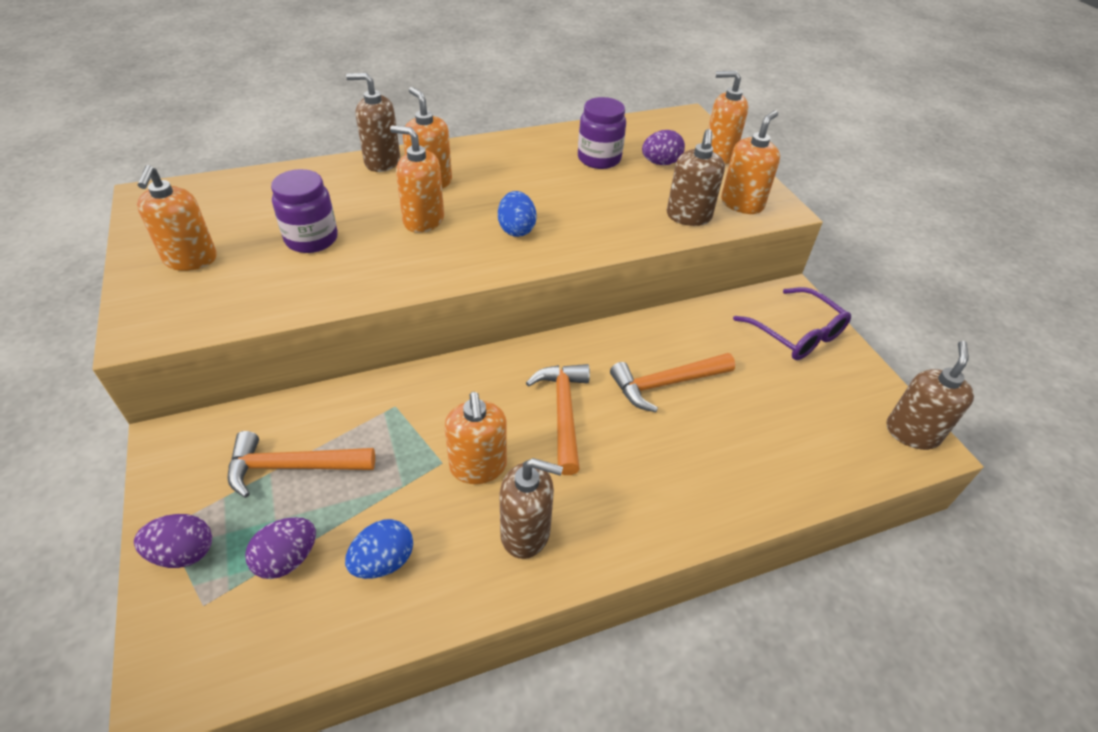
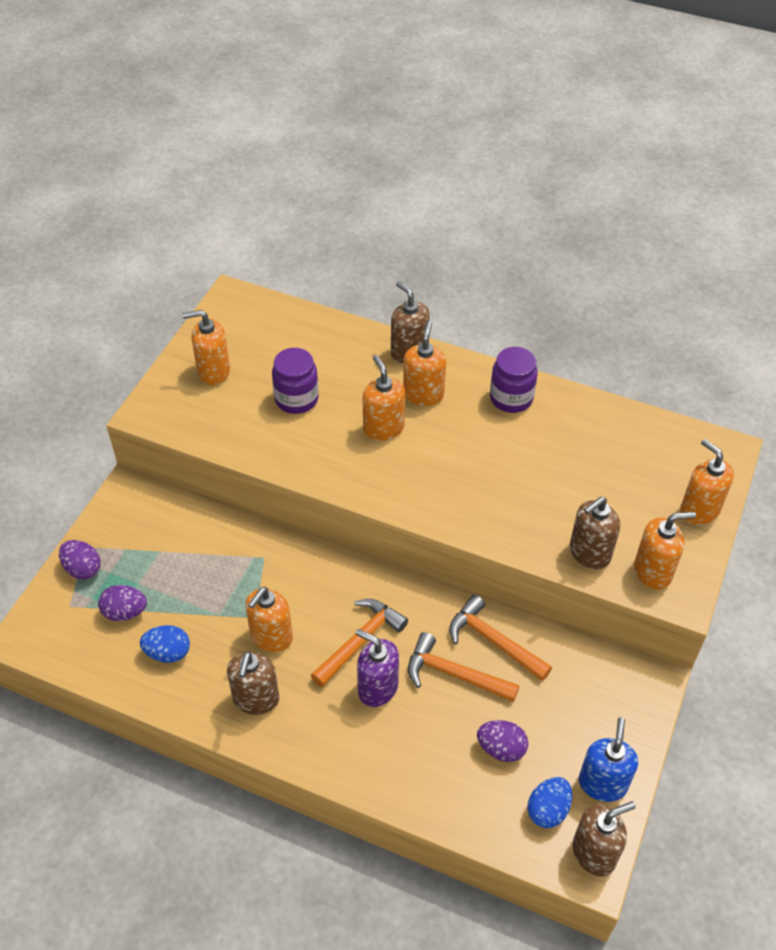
camera: 45 degrees right, 5 degrees up
(190, 259) = (213, 372): orange soap dispenser -> orange soap dispenser turned 45 degrees clockwise
(292, 467) = (173, 556): orange hammer -> orange hammer (493, 641)
(516, 229) = (440, 478): blue egg -> blue egg (548, 810)
(526, 533) = (256, 699): brown soap dispenser -> brown soap dispenser turned 45 degrees clockwise
(599, 159) = (584, 449): purple jar -> purple jar (511, 398)
(621, 439) = (377, 688): none -> purple soap dispenser
(660, 163) = (634, 486): purple egg -> purple egg (501, 748)
(796, 333) = (609, 713): purple glasses -> none
(853, 382) = (602, 783): none -> blue soap dispenser

